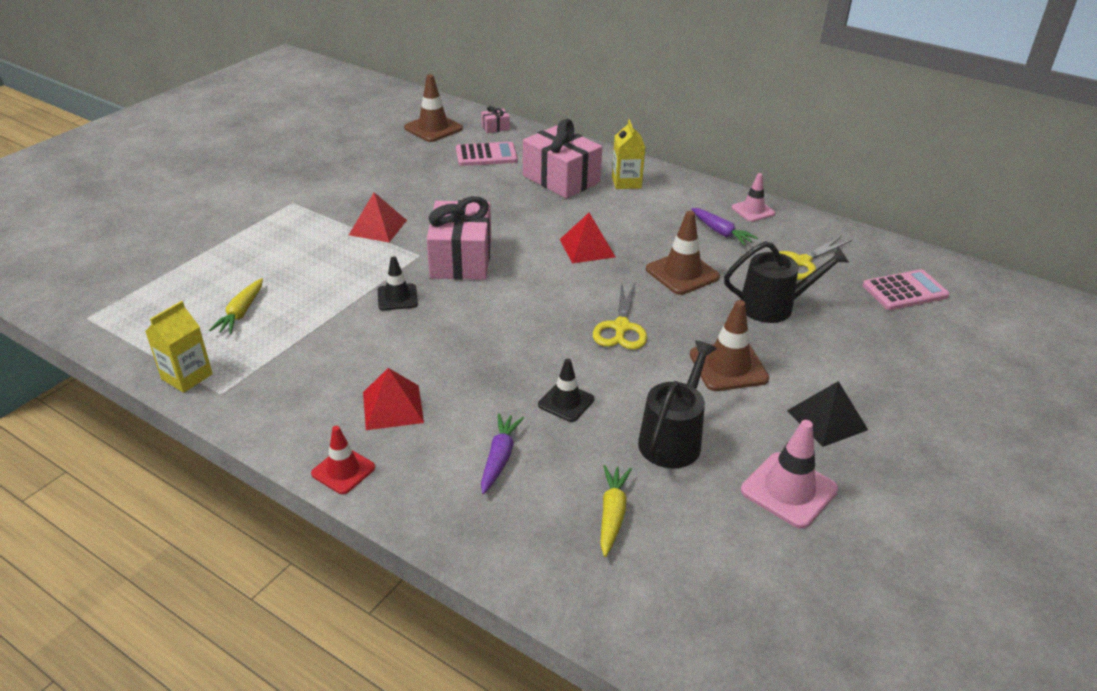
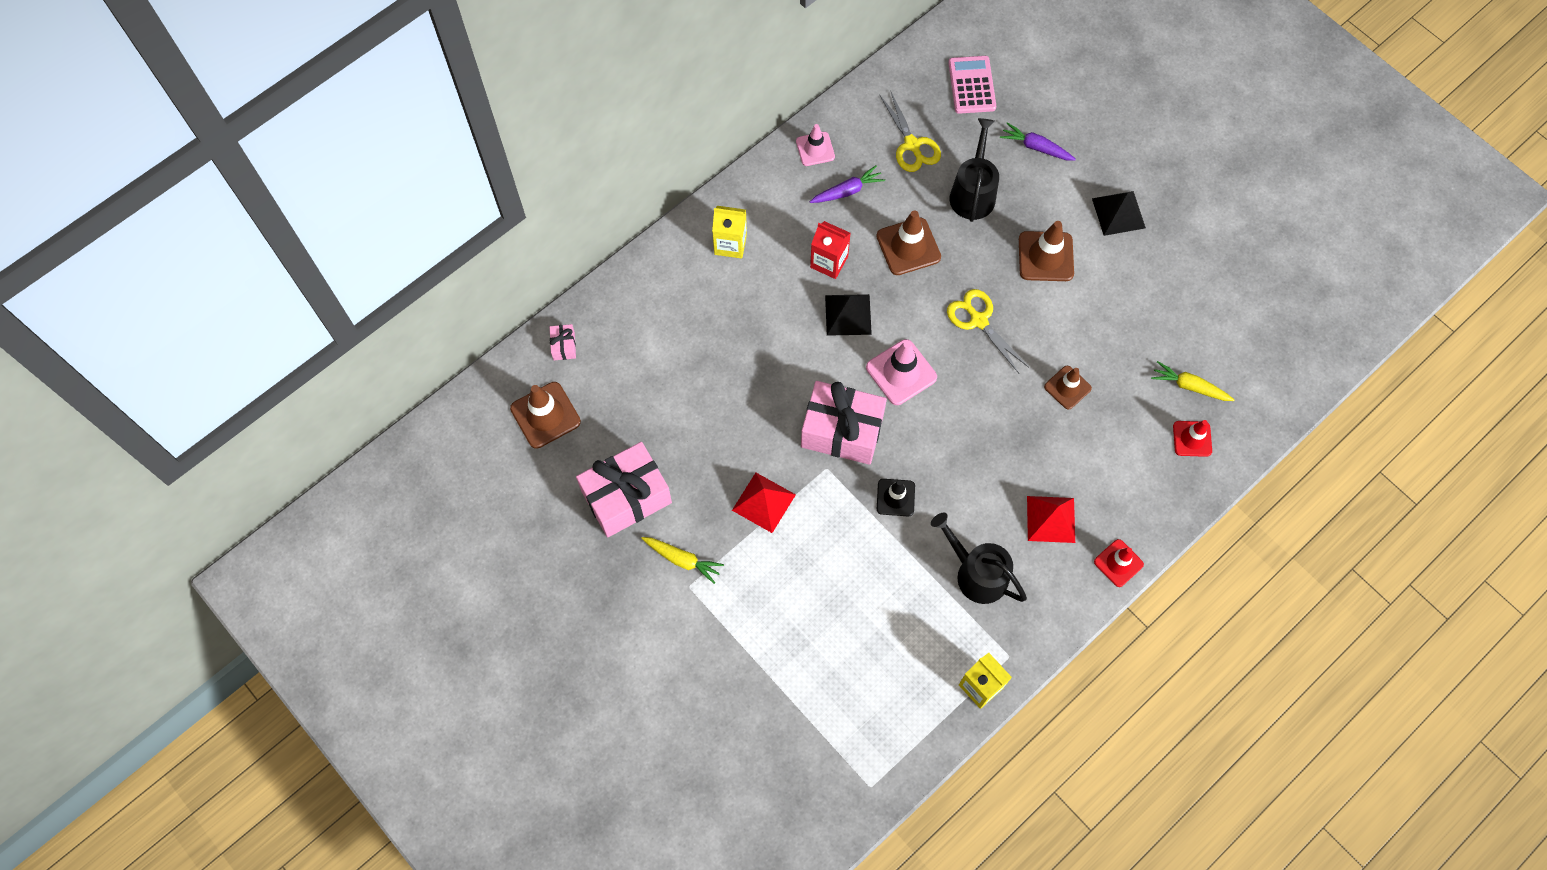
camera: 75 degrees left, 30 degrees up
(241, 313) = (892, 640): yellow carrot -> yellow carrot (682, 560)
(486, 155) = (631, 369): pink calculator -> none
(499, 458) = (1122, 449): purple carrot -> purple carrot (1036, 147)
(535, 525) = (1192, 439): none -> red traffic cone
(561, 179) = (707, 305): pink gift -> pink gift (626, 497)
(566, 402) = (1067, 387): black traffic cone -> brown traffic cone
(587, 248) = (848, 314): red pyramid -> black pyramid
(621, 327) = (979, 320): yellow scissors -> yellow scissors turned 150 degrees counterclockwise
(637, 231) = (829, 262): none -> red carton
(673, 439) = (1122, 324): black watering can -> black watering can (977, 574)
(789, 490) = (1184, 267): pink traffic cone -> pink traffic cone (901, 372)

